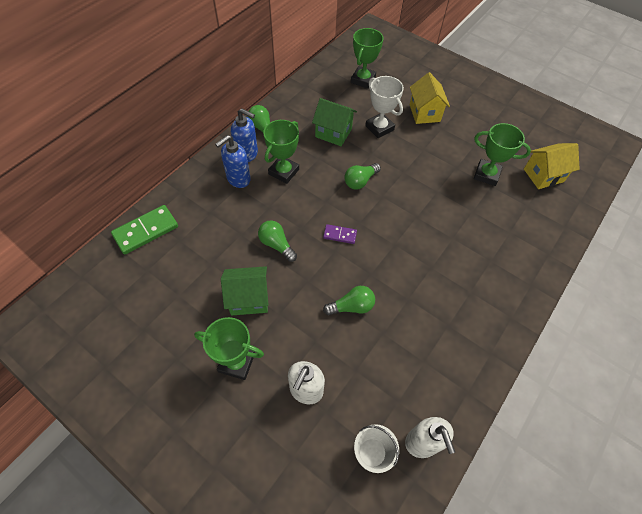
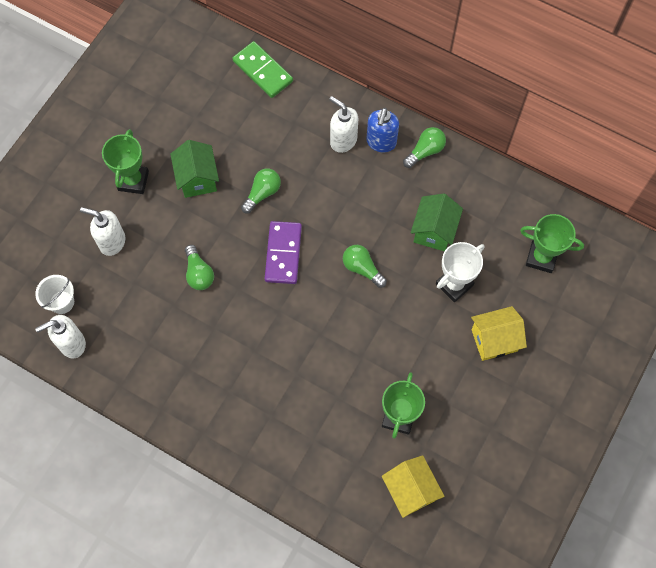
camera: 85 degrees right, 10 degrees up
(238, 179) = (343, 140): blue soap dispenser -> white soap dispenser
(284, 172) = (362, 185): green trophy -> none
(340, 235) = (283, 254): purple domino -> purple domino, size x1.83

